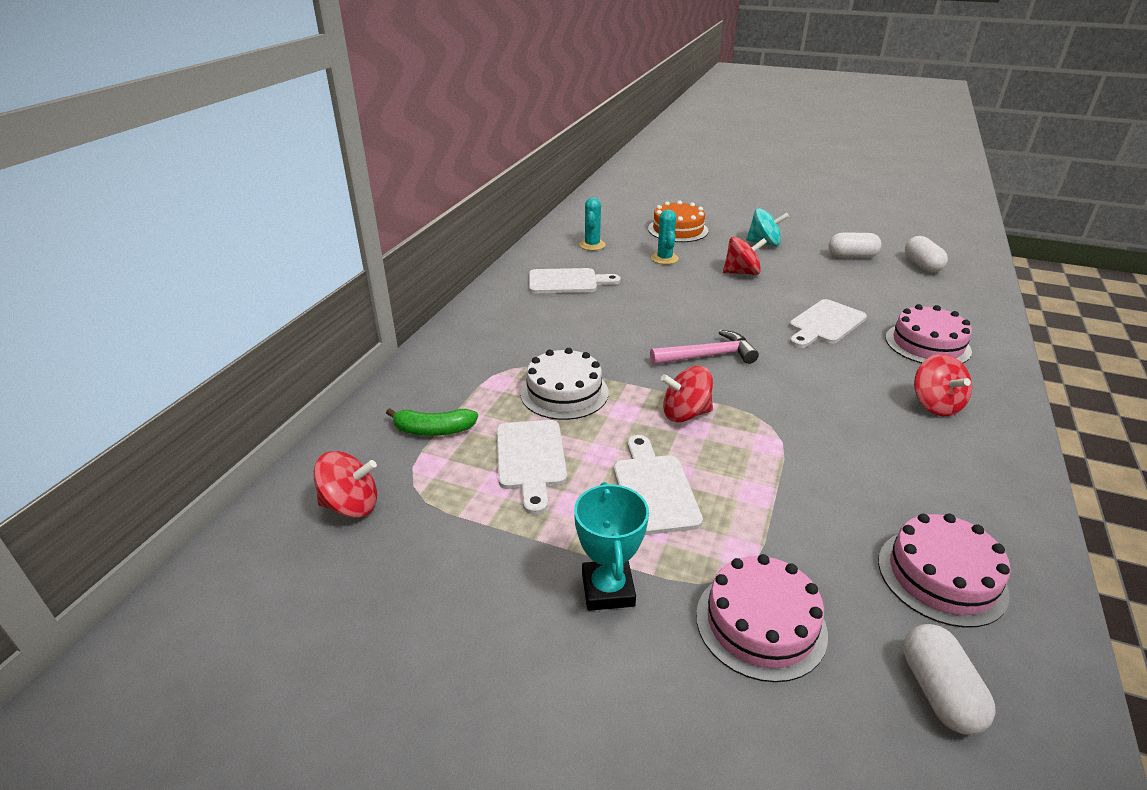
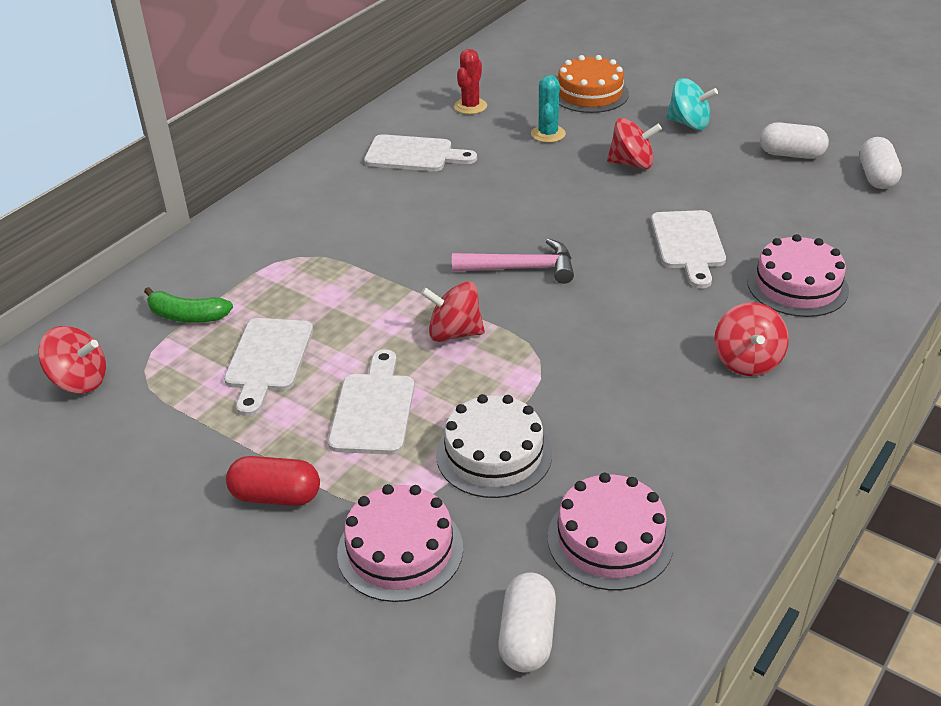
camera: 15 degrees right, 5 degrees up
(564, 392) = (339, 292): white cake -> white cake (494, 454)
(592, 245) = (470, 106): turquoise cactus -> red cactus
(608, 589) = (276, 496): turquoise trophy -> red capsule
(824, 324) = (688, 244): white cutting board -> white cutting board turned 60 degrees counterclockwise

